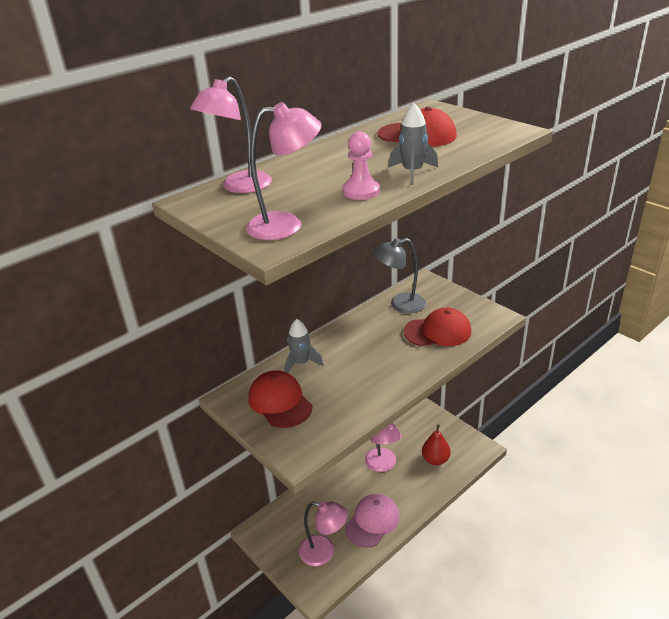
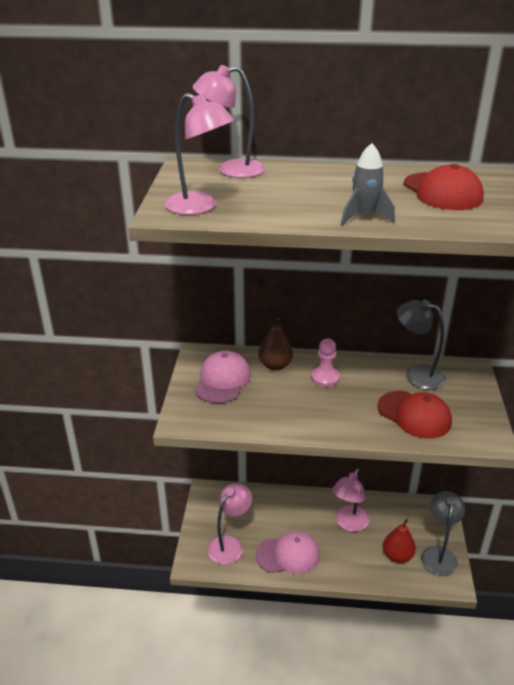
camera: 45 degrees right, 0 degrees up
(280, 402) = (222, 380): red cap -> pink cap
(301, 363) = (275, 365): grey rocket -> brown pear
(324, 552) = (230, 544): pink lamp -> pink lamp turned 120 degrees counterclockwise
(361, 191) = (295, 211): pink pawn -> pink pawn (325, 378)
(455, 438) = (438, 554): none -> grey lamp

